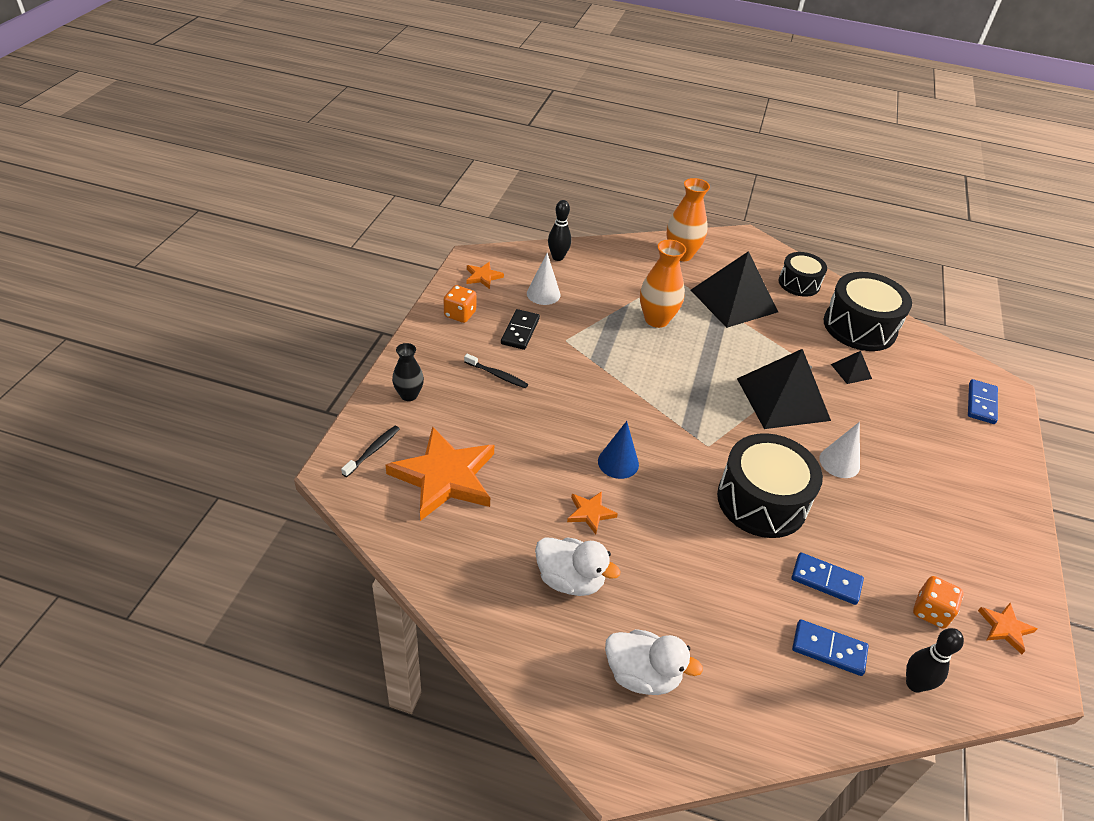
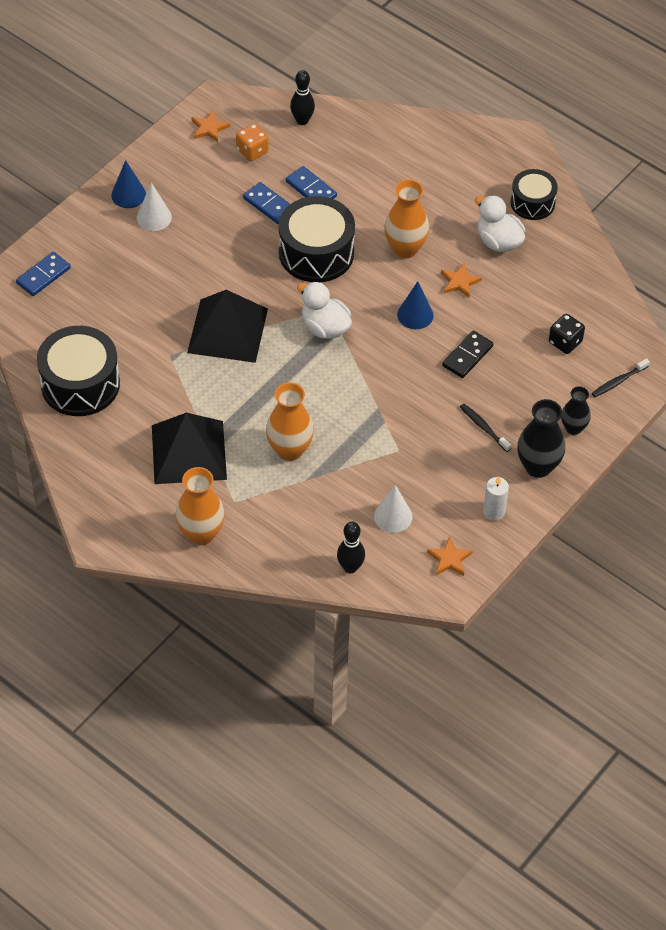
camera: 155 degrees left, 10 degrees up
(433, 355) = (538, 466): none -> black vase
(444, 477) = (565, 342): orange star -> black dice
(460, 314) = (494, 511): orange dice -> white candle
(520, 331) = (440, 473): black domino -> black domino (467, 356)
(642, 675) = (478, 175): white duck -> white duck (325, 327)
(672, 536) = (405, 248): none -> orange vase
(799, 283) = (96, 456): black drum -> black drum (532, 203)
(828, 649) = (343, 152): blue domino -> blue domino (269, 205)
(839, 462) = (225, 263): white cone -> white cone (154, 217)
(851, 371) = (136, 339): black pyramid -> none
(998, 508) = (128, 195): none -> blue cone

